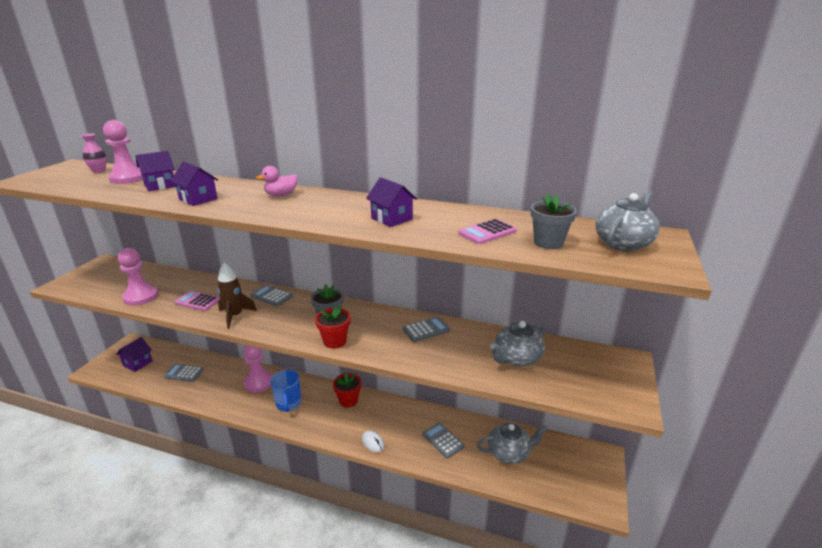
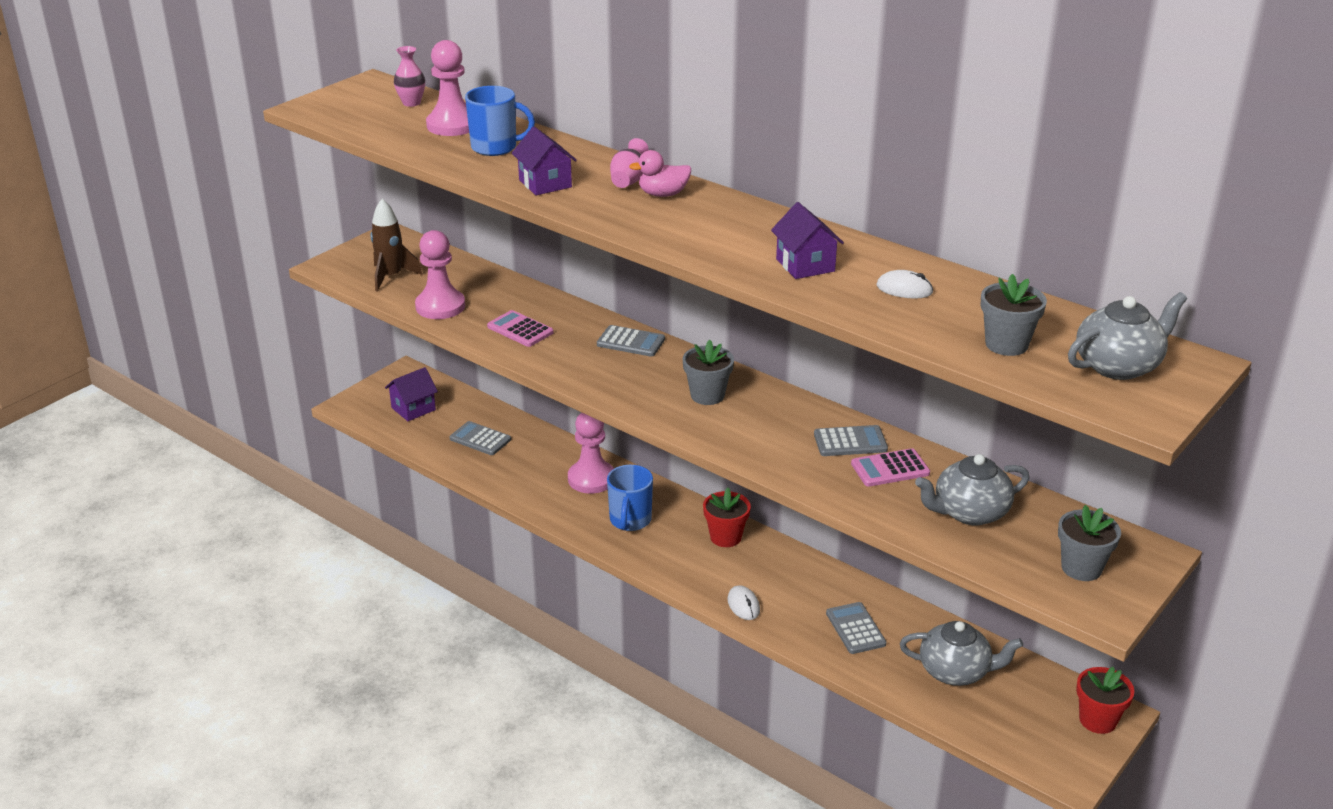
camera: 20 degrees right, 5 degrees up
(160, 185) = (495, 147): purple house -> blue mug
(235, 316) = (570, 363): brown rocket -> brown rocket (391, 277)
(256, 191) = (629, 180): none -> pink vase
(271, 296) = (631, 342): grey calculator -> grey calculator turned 150 degrees clockwise
(335, 341) = (704, 430): red flower pot -> red flower pot (1097, 720)
(462, 222) = (904, 289): none -> white mouse
(487, 232) = (930, 312): pink calculator -> pink calculator (890, 469)
(600, 379) = (1081, 568): none -> grey flower pot

